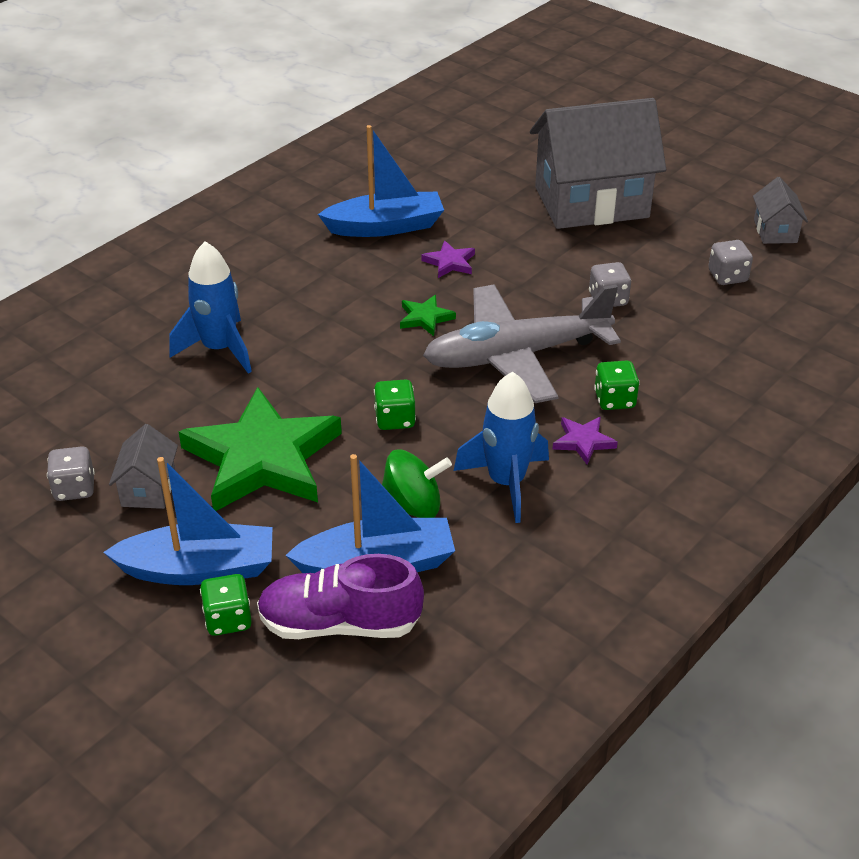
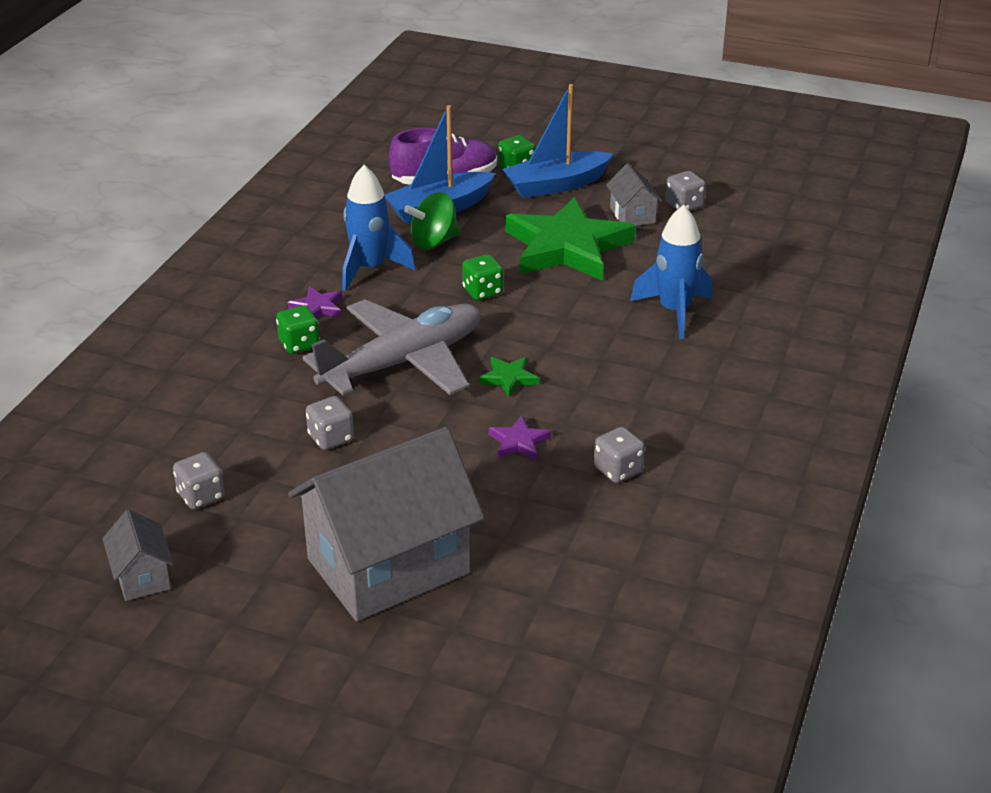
camera: 160 degrees right, 5 degrees down
(385, 226) = (618, 470): blue boat -> grey dice

